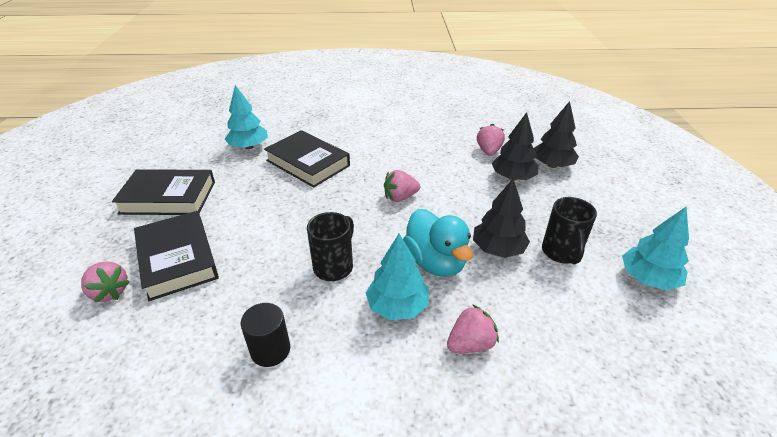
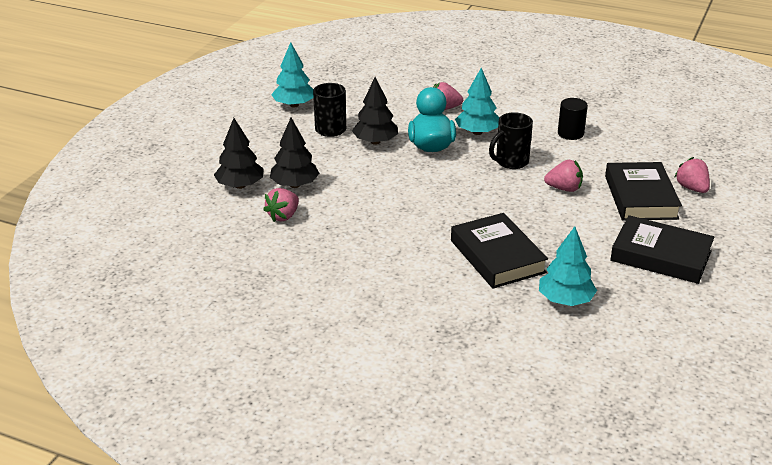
camera: 155 degrees left, 5 degrees down
(400, 197) = (421, 195): pink strawberry -> pink strawberry (564, 188)

